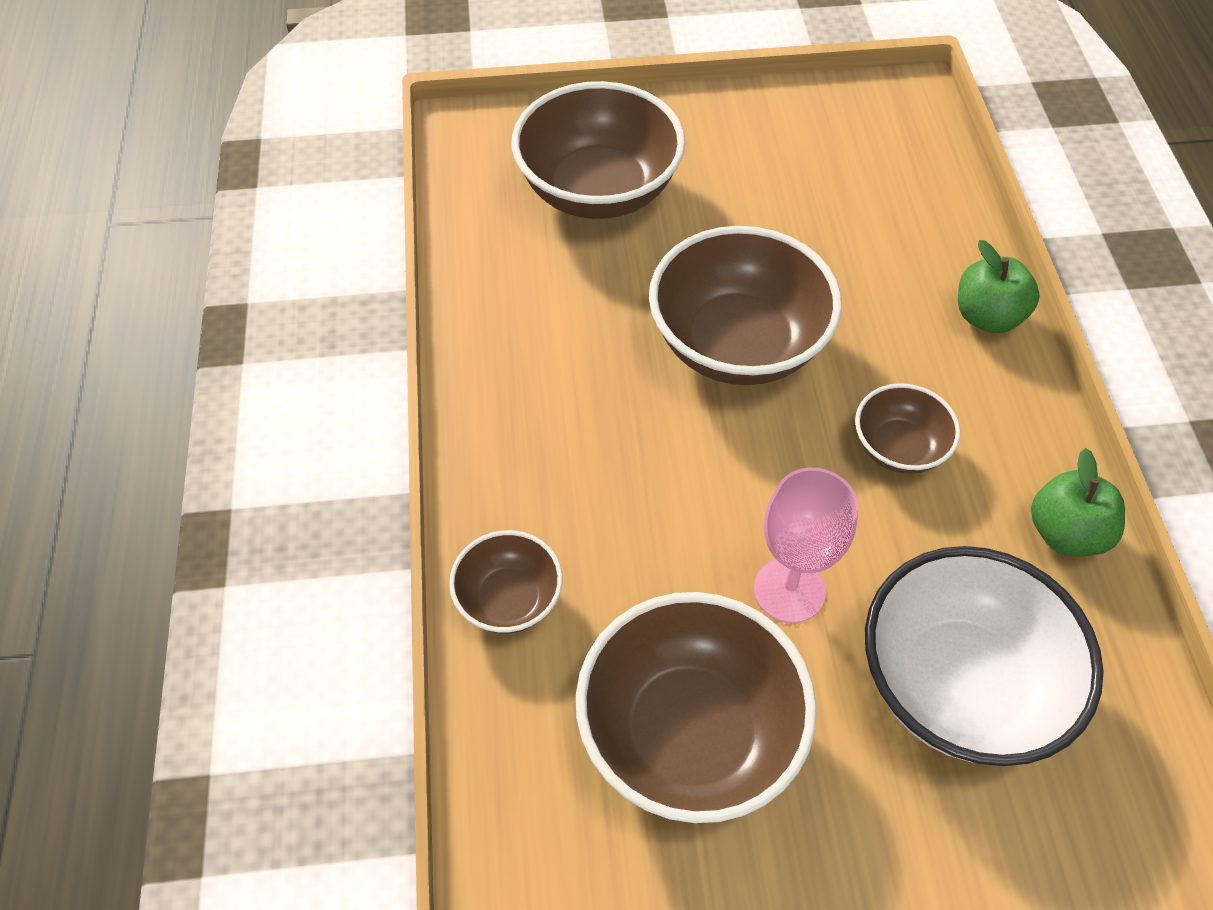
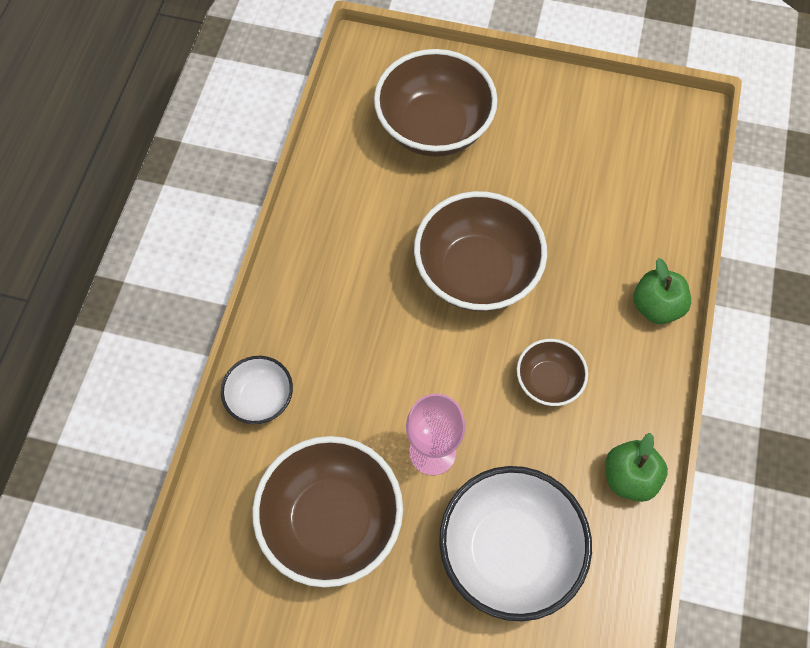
camera: 20 degrees right, 10 degrees up
(509, 599) = (261, 398): brown bowl -> white bowl

